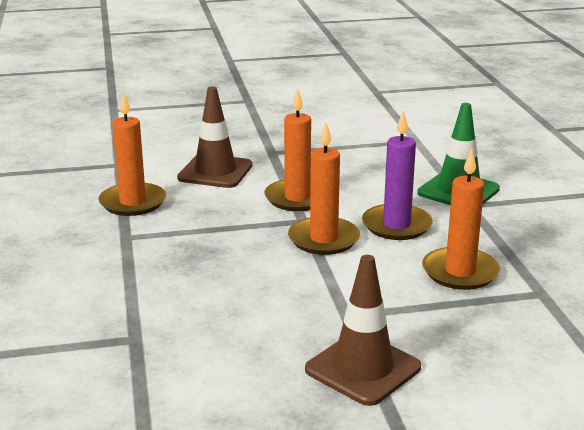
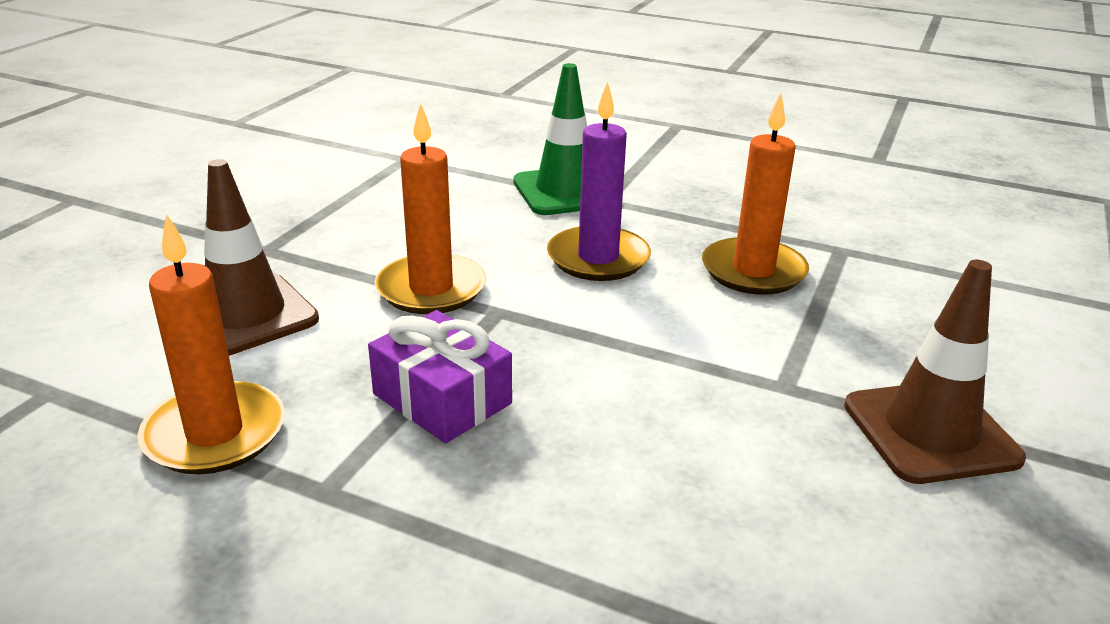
camera: 55 degrees left, 5 degrees up
(214, 235) = (442, 399): none -> purple gift
(323, 239) = (571, 319): orange candle -> none

